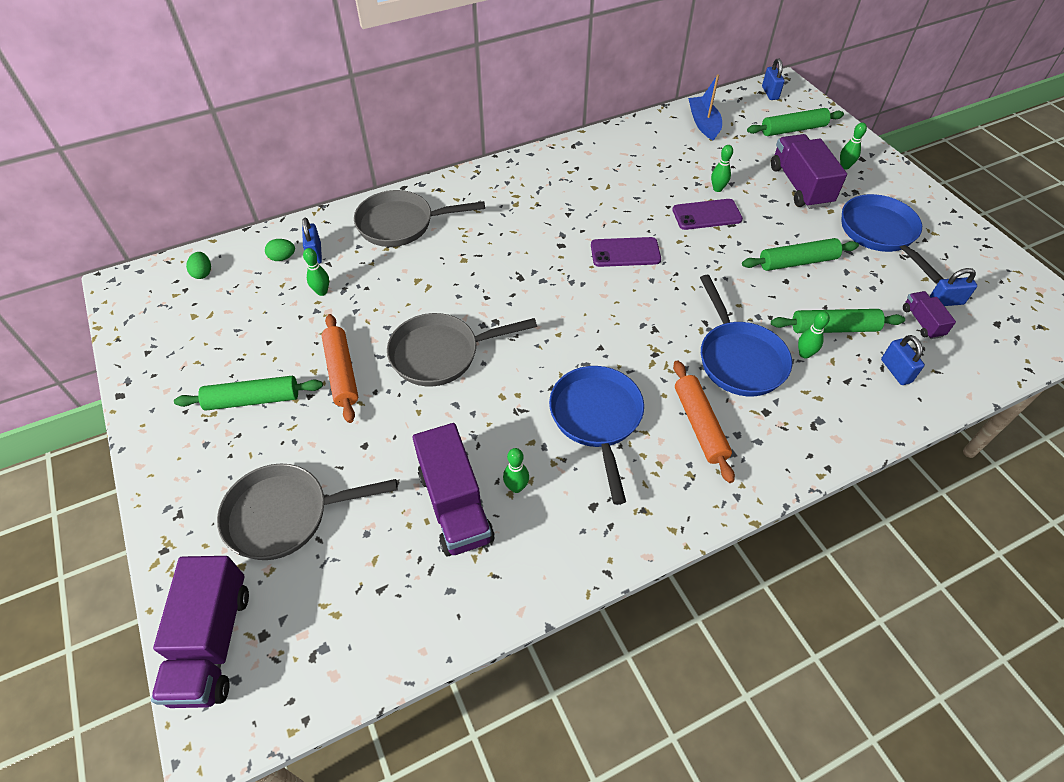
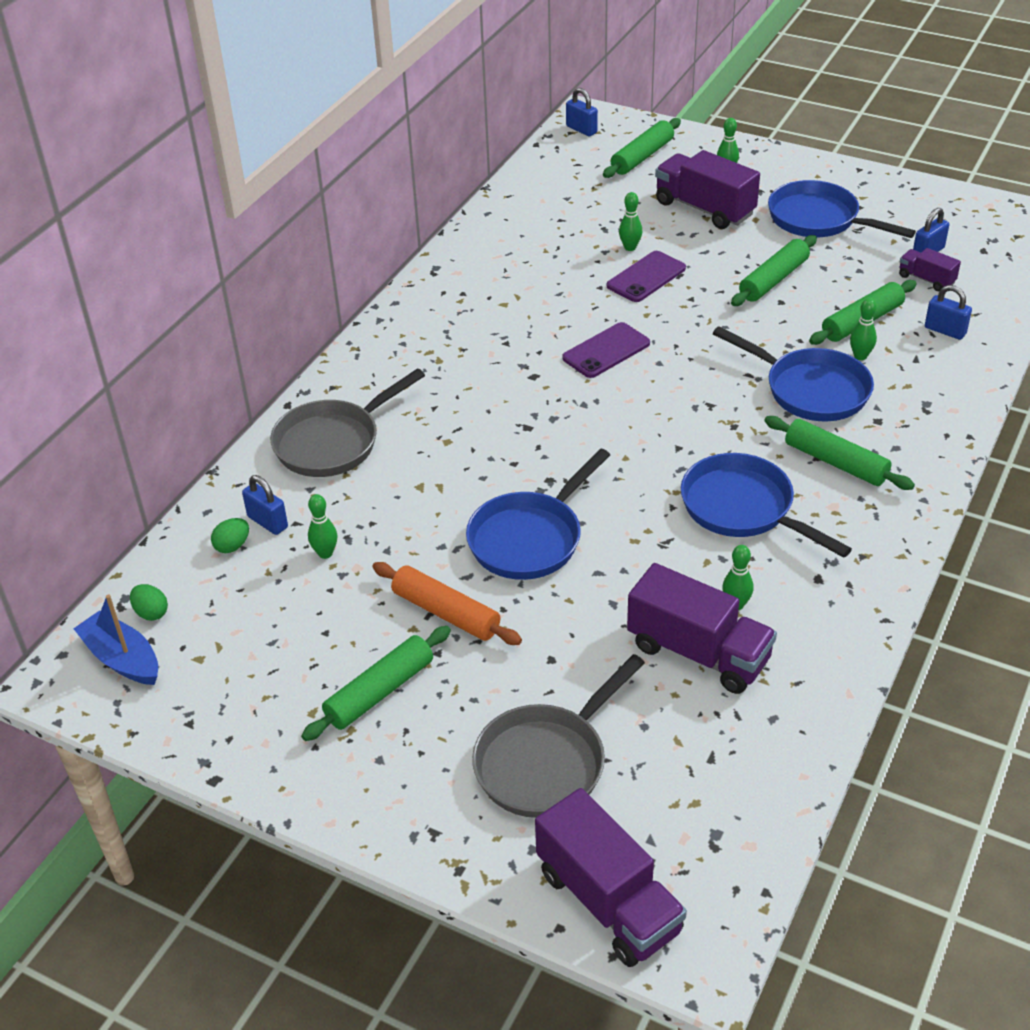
camera: 35 degrees left, 10 degrees down
(441, 354) = (530, 538): grey pan -> blue pan
(699, 425) = (835, 462): orange rolling pin -> green rolling pin
(703, 124) = (547, 189): blue boat -> blue boat (122, 659)

